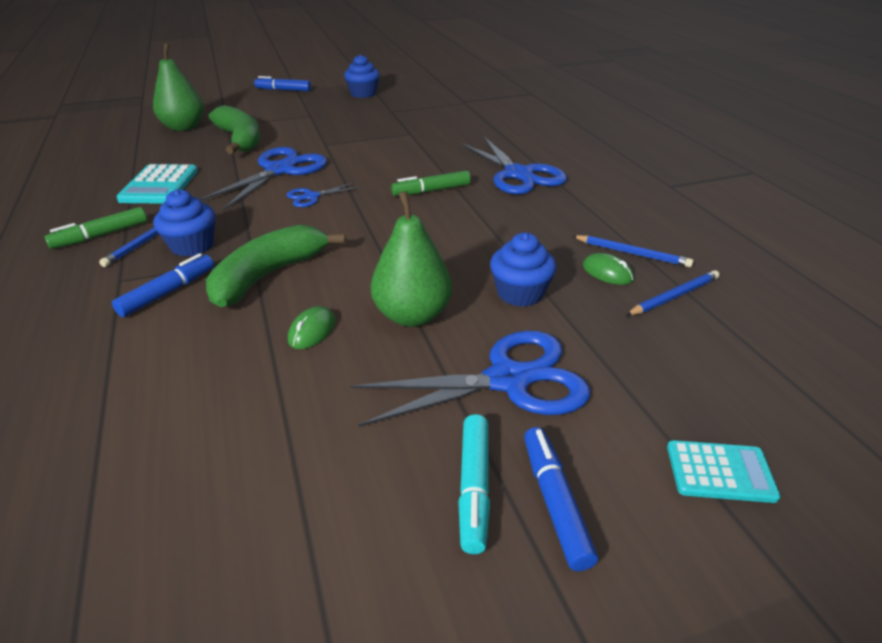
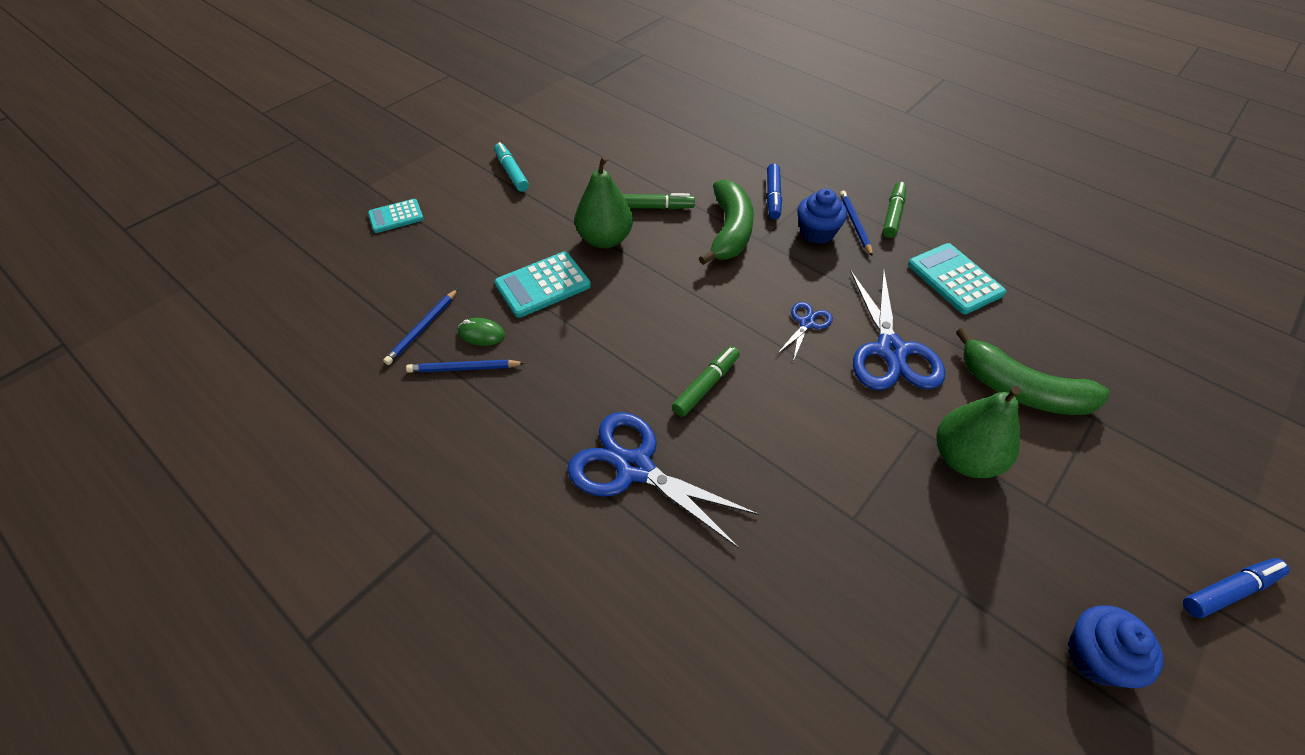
camera: 150 degrees right, 15 degrees up
(184, 127) = (1125, 385): green pear -> green pear (964, 458)
(312, 331) = (656, 207): green mouse -> green marker
(508, 380) = (520, 222): blue scissors -> none
(520, 293) = (543, 285): blue cupcake -> turquoise calculator
(554, 502) = (473, 179): blue marker -> none

